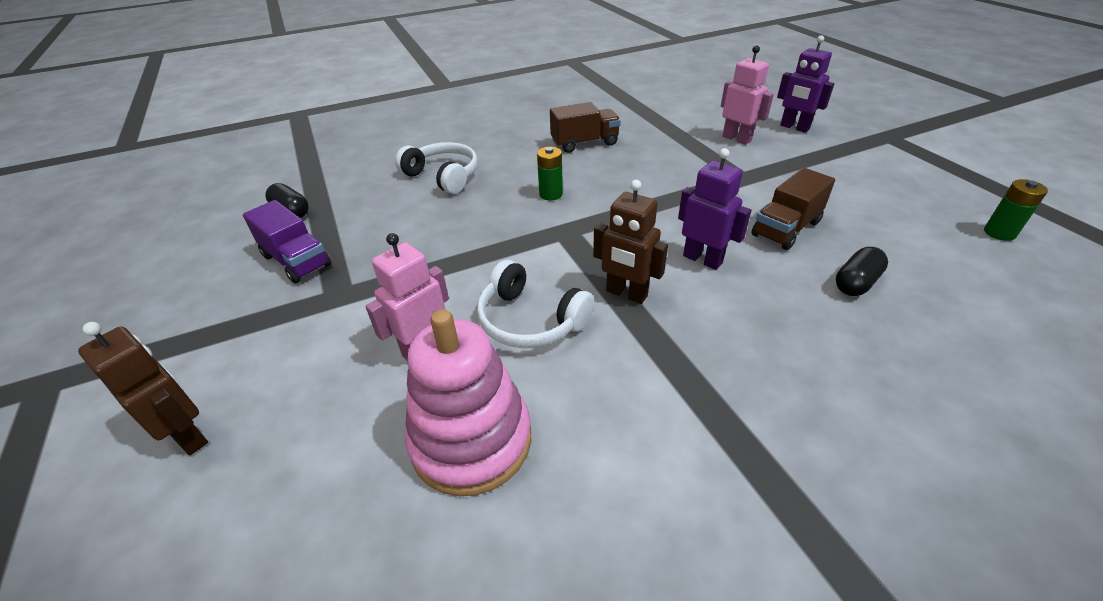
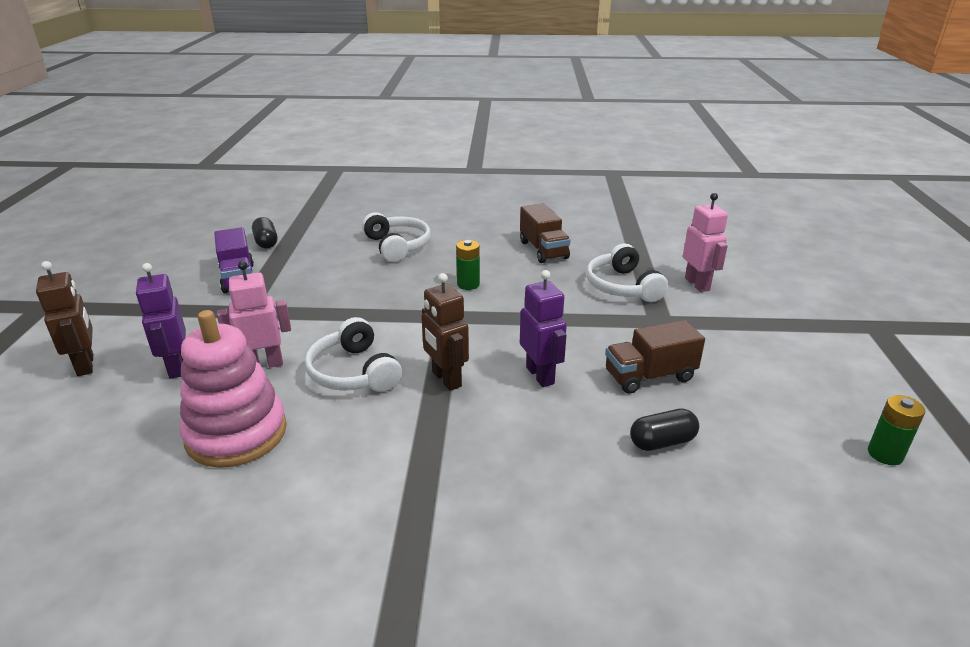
camera: 25 degrees right, 10 degrees down
(584, 143) = (543, 250): brown truck -> brown truck turned 60 degrees clockwise
(683, 157) = (622, 286): none -> white headphones
(794, 127) = (774, 290): purple robot -> purple robot (176, 367)

